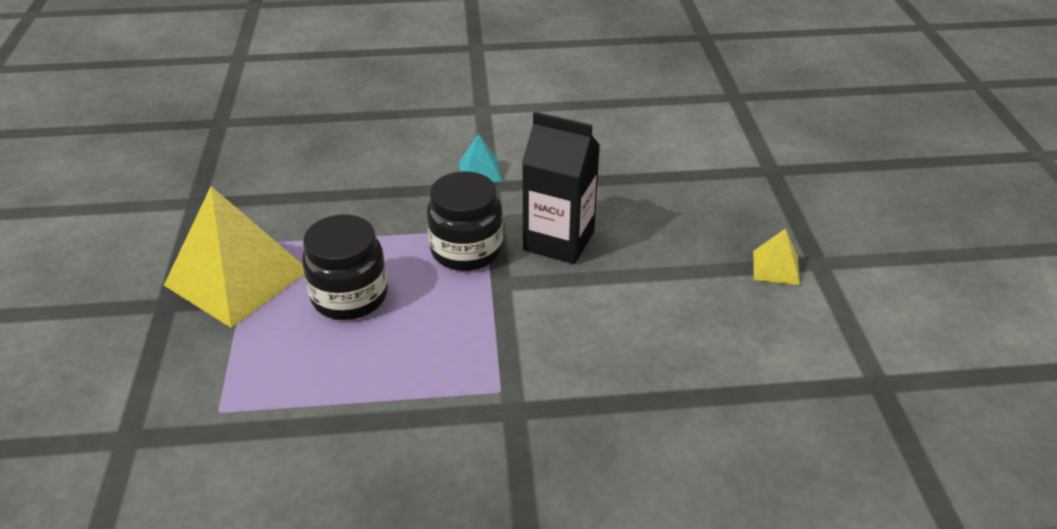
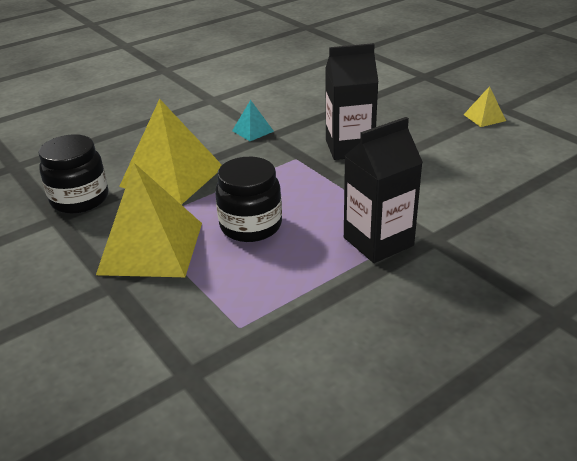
camera: 30 degrees left, 5 degrees down
(341, 198) = (172, 176): none -> yellow pyramid
(451, 382) = (378, 241): none -> black carton
(466, 250) = (298, 173): black jar -> black jar (80, 199)

